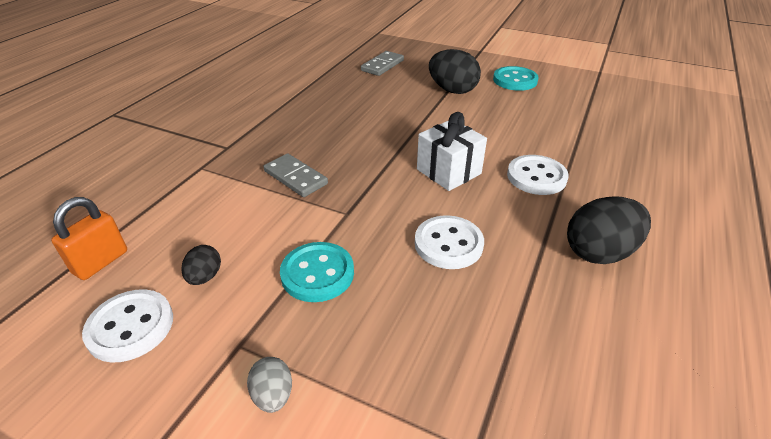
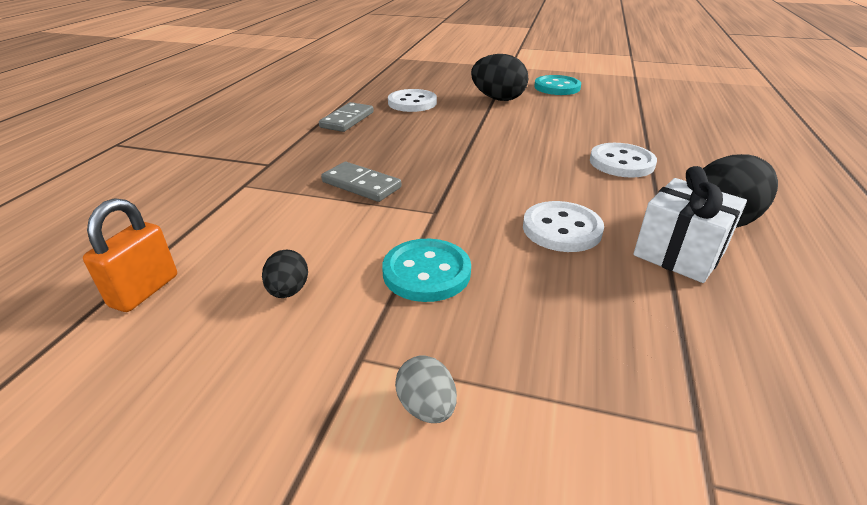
camera: 10 degrees left, 5 degrees down
(130, 327) = (208, 356): white button -> white button (412, 103)
(382, 65) = (415, 83): grey domino -> grey domino (347, 120)
(449, 171) = (529, 165): white gift -> white gift (679, 254)

